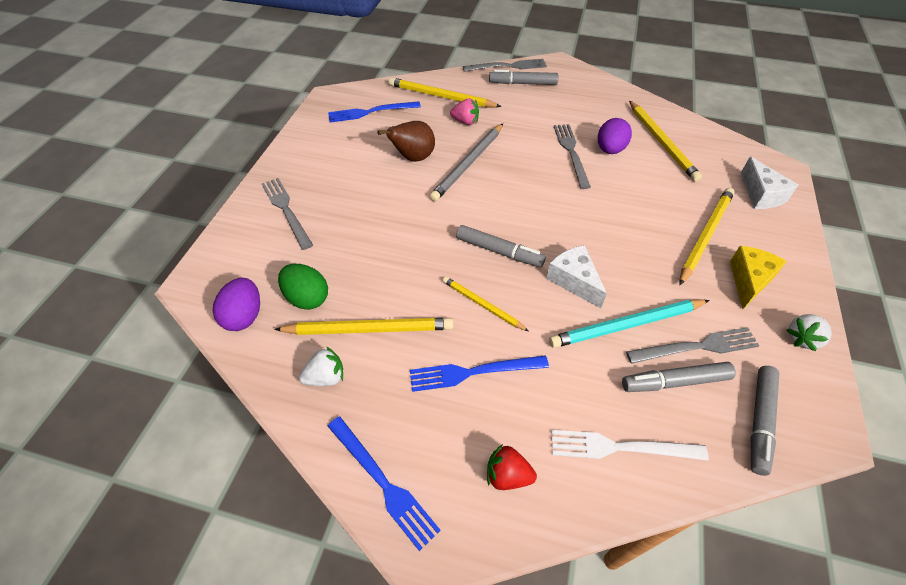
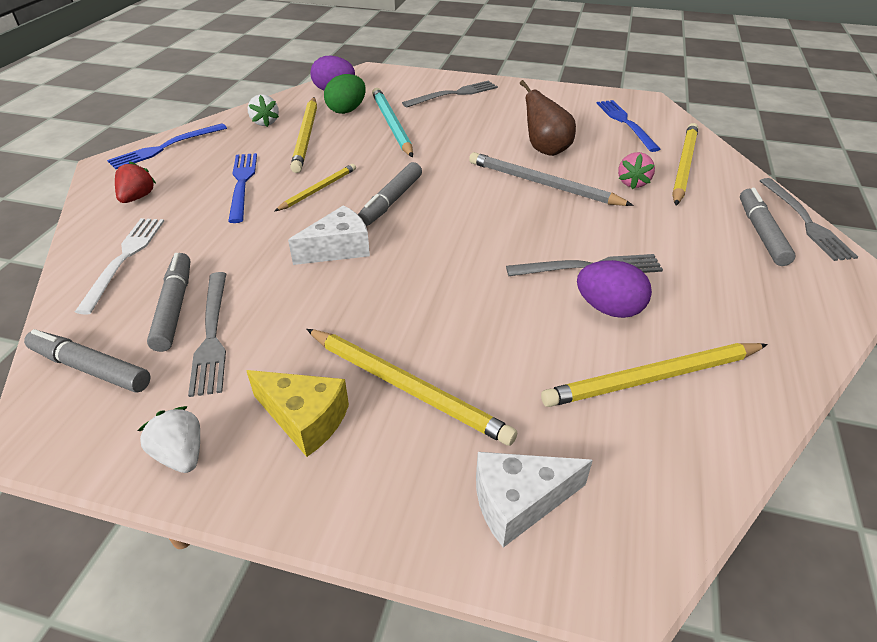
camera: 90 degrees right, 10 degrees down
(627, 325) = (262, 281): turquoise pencil -> turquoise pencil (391, 124)

